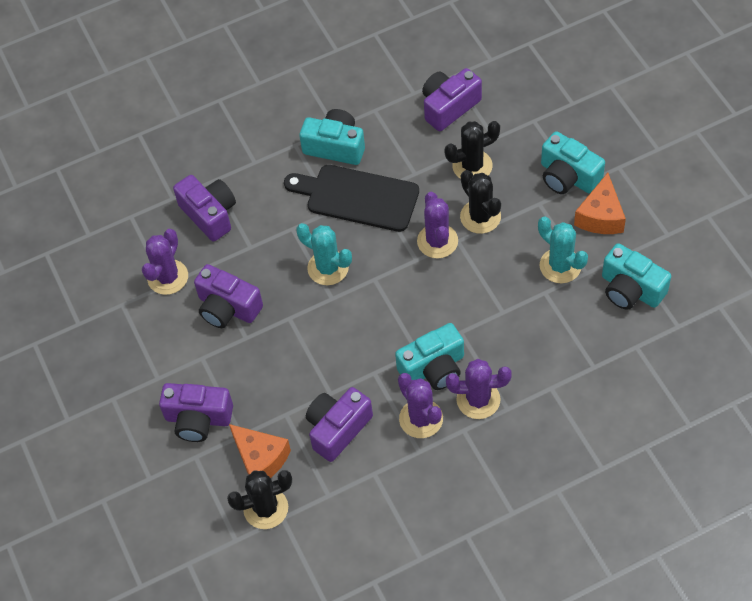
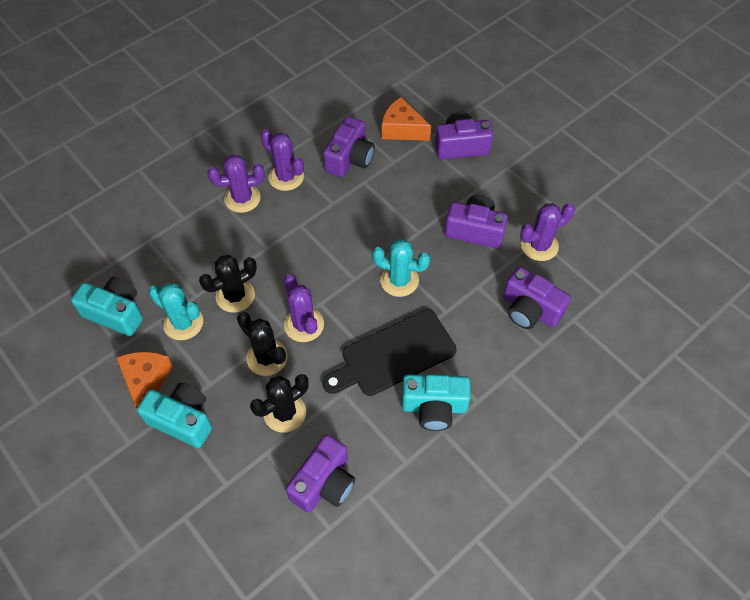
camera: 160 degrees right, 0 degrees up
(168, 277) = (539, 245): purple cactus -> purple cactus turned 60 degrees clockwise
(266, 508) = (386, 101): black cactus -> black cactus (235, 296)
(357, 197) = (393, 355): black cutting board -> black cutting board turned 150 degrees clockwise
(433, 368) = (284, 215): turquoise camera -> none

